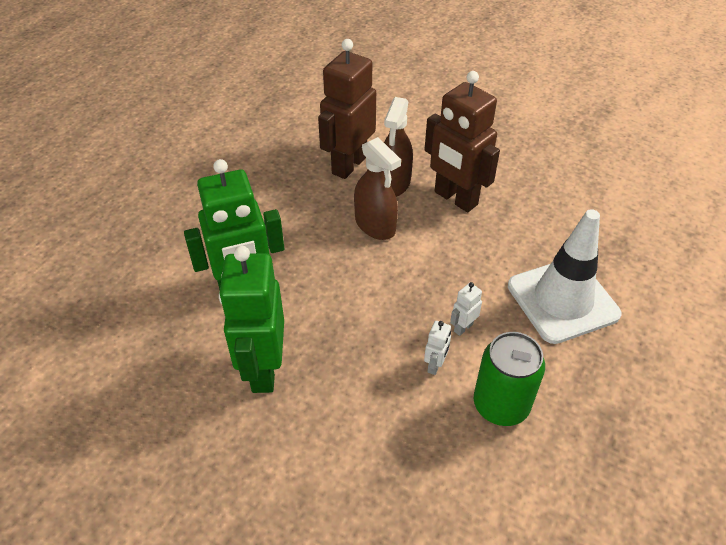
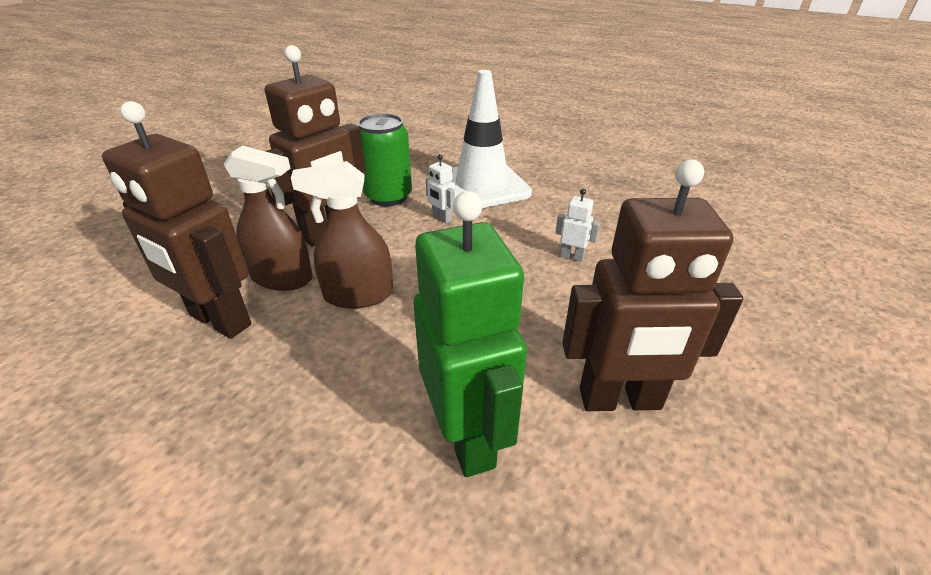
camera: 90 degrees left, 10 degrees down
(263, 370) = (620, 400): green robot -> brown robot
(375, 225) = (358, 295): brown spray bottle -> brown spray bottle turned 150 degrees counterclockwise
(463, 327) = (520, 238): white robot -> white robot (442, 218)
(501, 405) = (605, 223): green can -> green can (388, 196)

